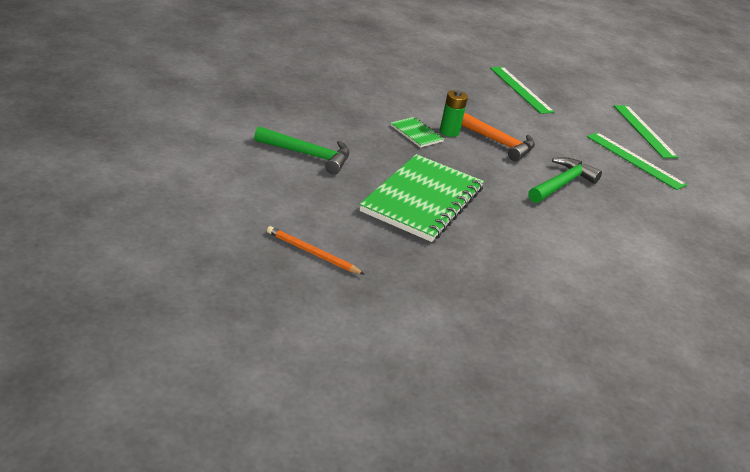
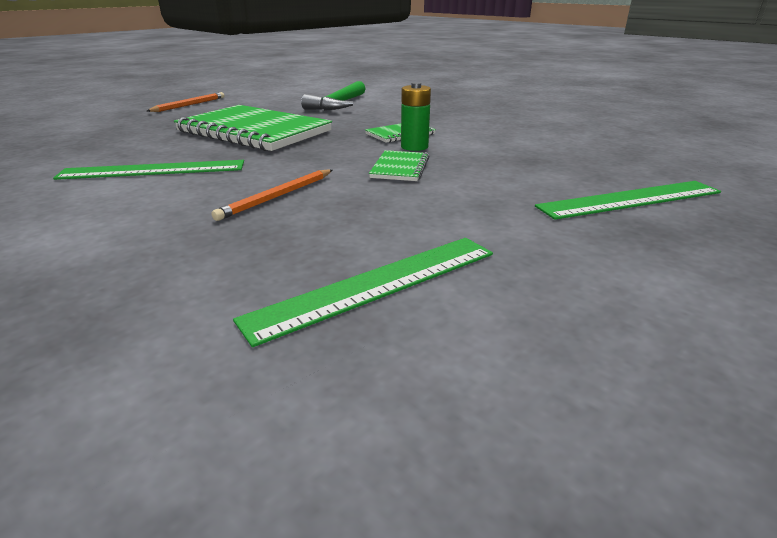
camera: 100 degrees right, 5 degrees down
(496, 142) = (400, 168): orange hammer -> green notebook
(561, 184) = (277, 196): green hammer -> orange pencil
(644, 131) = (569, 337): green ruler -> green ruler (153, 170)

